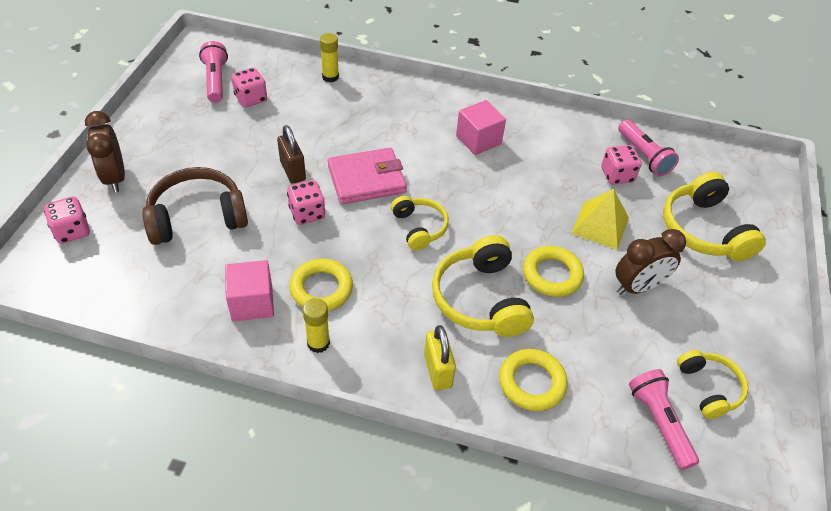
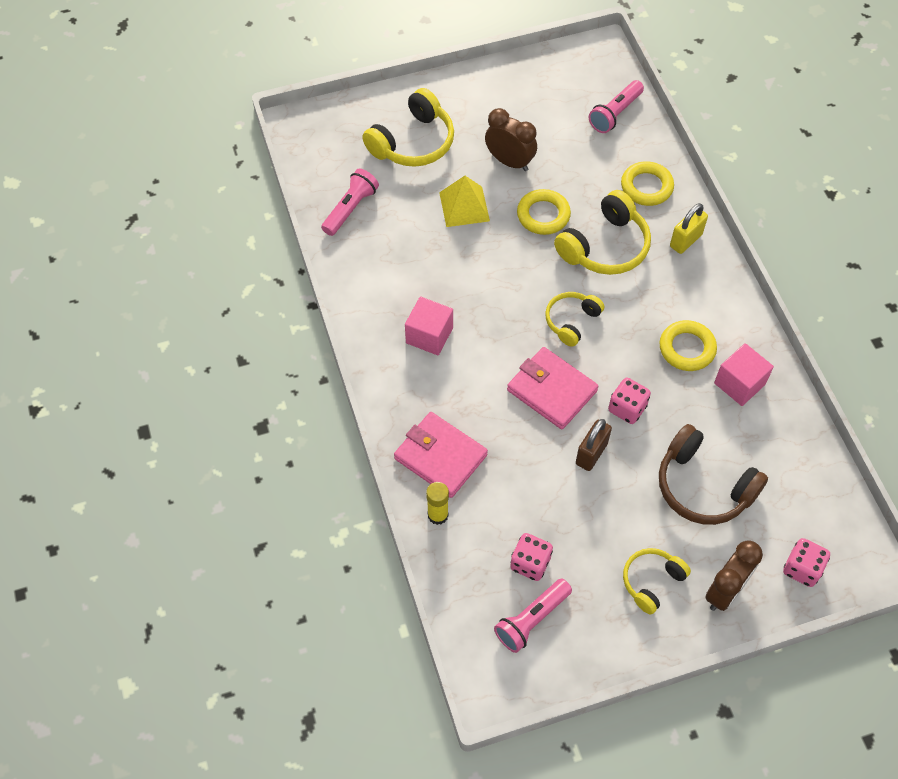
camera: 120 degrees left, 10 degrees up
(318, 343) = (730, 320): yellow glue stick -> none
(371, 98) = (440, 456): none -> pink wallet
(617, 175) = (393, 217): pink dice -> none
(708, 388) = (565, 98): yellow headphones -> yellow headphones (652, 582)

